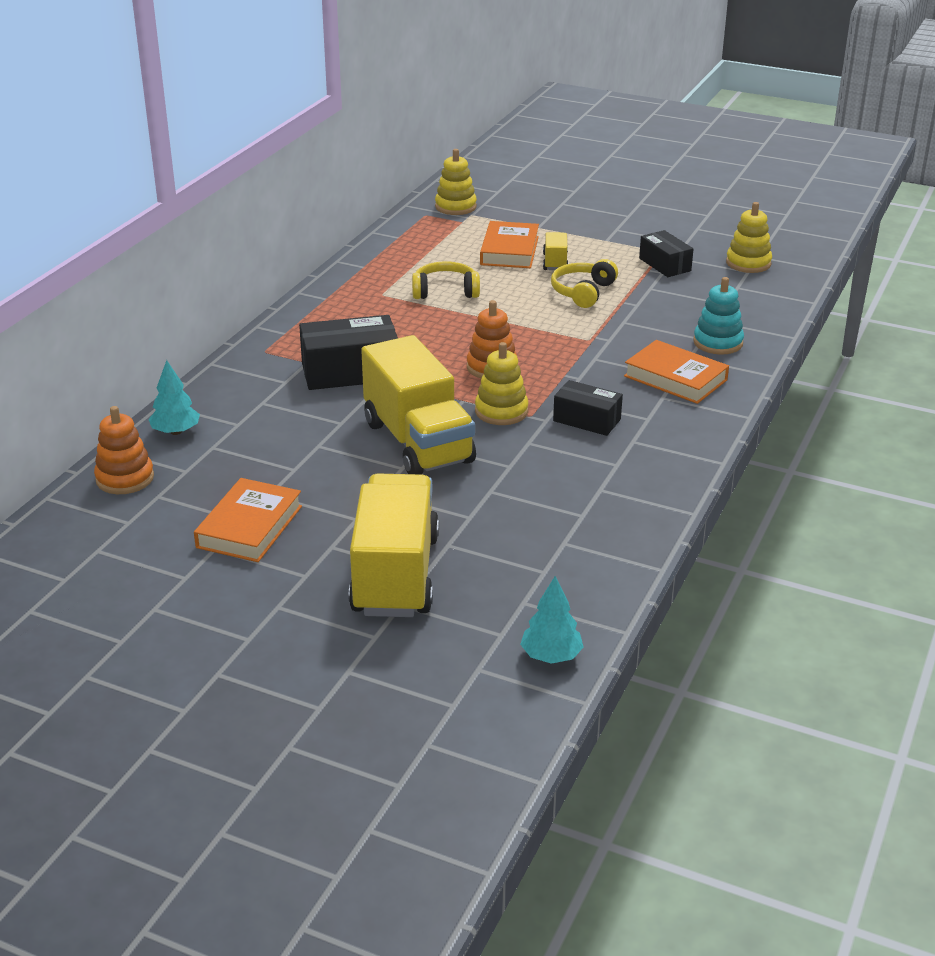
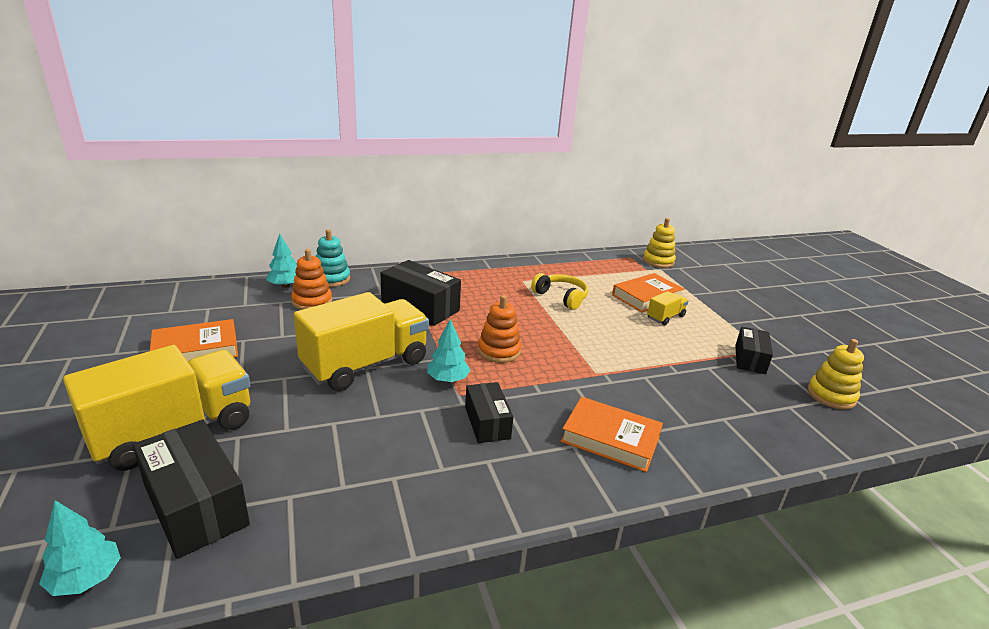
camera: 45 degrees right, 5 degrees down
(125, 478) = (218, 292): orange stacking toy -> orange stacking toy (312, 301)
(418, 442) = (366, 365): yellow truck -> yellow truck turned 150 degrees counterclockwise
(501, 411) = (448, 379): yellow stacking toy -> turquoise tree
(520, 588) = (196, 505): none -> black box
(582, 292) = (650, 343): yellow headphones -> none
(675, 378) = (610, 439): orange book -> orange book turned 60 degrees counterclockwise
(718, 342) = (696, 436): turquoise stacking toy -> turquoise stacking toy (331, 279)

